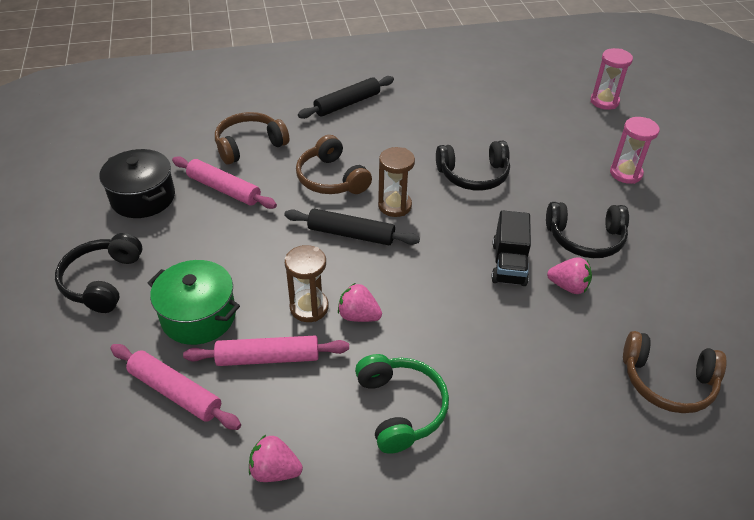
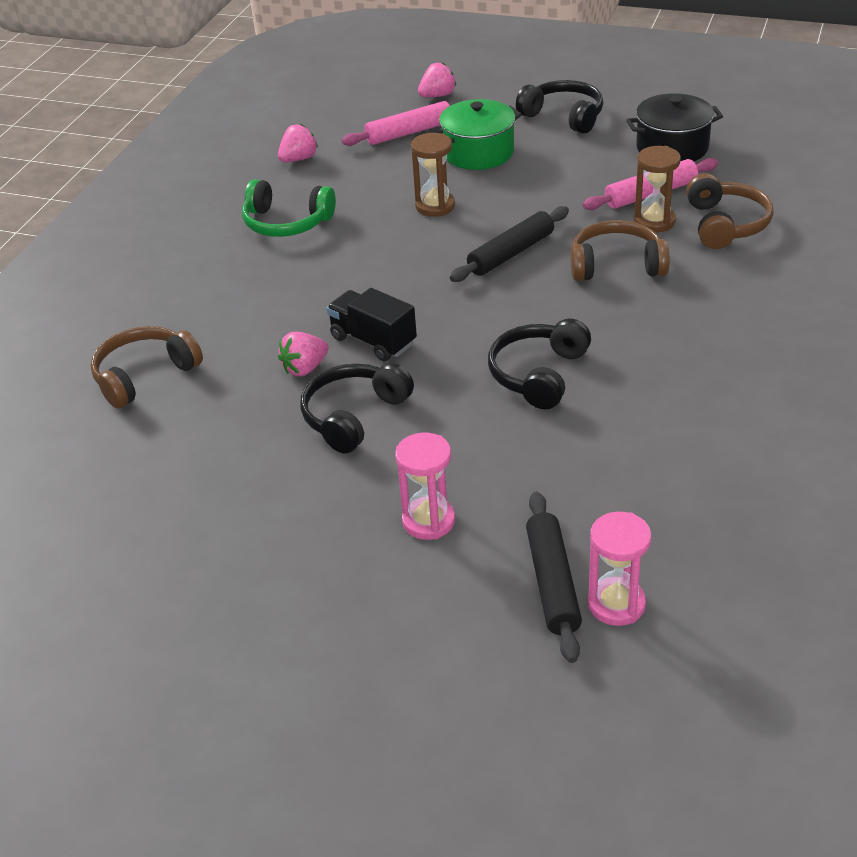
camera: 125 degrees right, 5 degrees down
(268, 358) = (400, 175): pink rolling pin -> none
(347, 104) = (778, 320): black rolling pin -> black rolling pin (553, 583)
(358, 316) = (399, 229): pink strawberry -> pink strawberry (437, 96)
(394, 206) = (532, 295): brown hourglass -> brown hourglass (654, 221)

